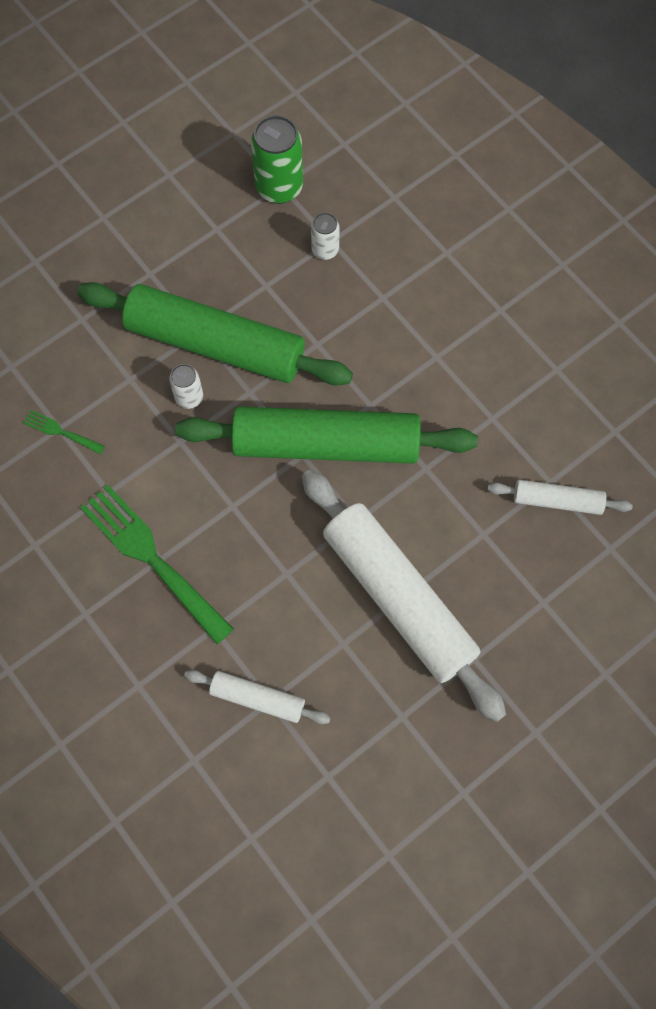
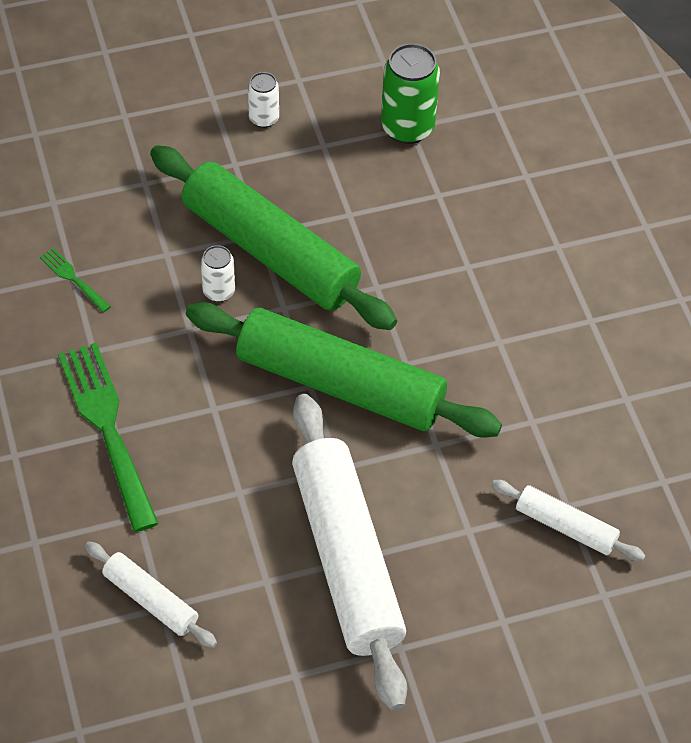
camera: 20 degrees right, 15 degrees down
(325, 250) = (428, 201): white can -> white can (264, 118)

